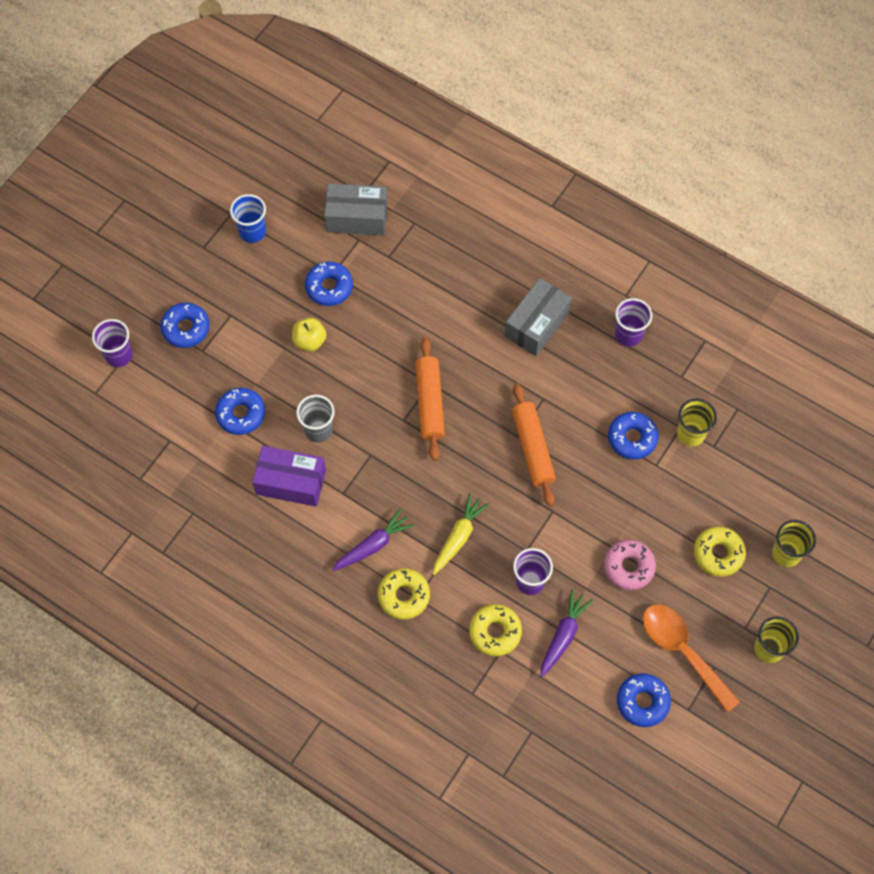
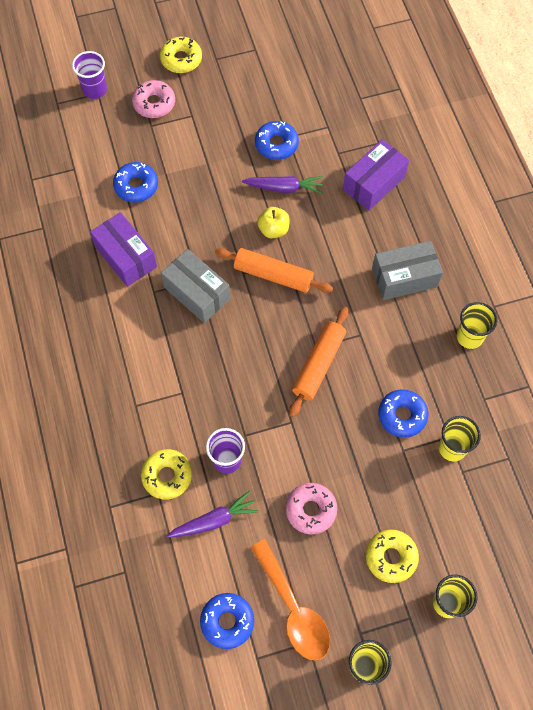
camera: 40 degrees right, 0 degrees up
(186, 328) = (154, 103): blue donut -> pink donut
(252, 232) = (258, 71): blue cup -> none
(309, 341) = (229, 171): yellow apple -> yellow apple (273, 229)
(318, 430) = (178, 235): grey cup -> none
(357, 217) = (340, 111): grey box -> grey box (197, 293)
(373, 545) = (140, 344): purple carrot -> purple carrot (284, 188)
(404, 596) = (127, 397): yellow donut -> yellow donut (181, 59)
(430, 403) = (273, 275): orange rolling pin -> orange rolling pin turned 75 degrees clockwise
(441, 262) = (373, 183): none -> purple box
(458, 536) = (205, 386): yellow carrot -> none
(628, 335) = (469, 337): purple cup -> yellow cup
(682, 651) = (294, 609): orange spoon -> orange spoon turned 150 degrees clockwise

